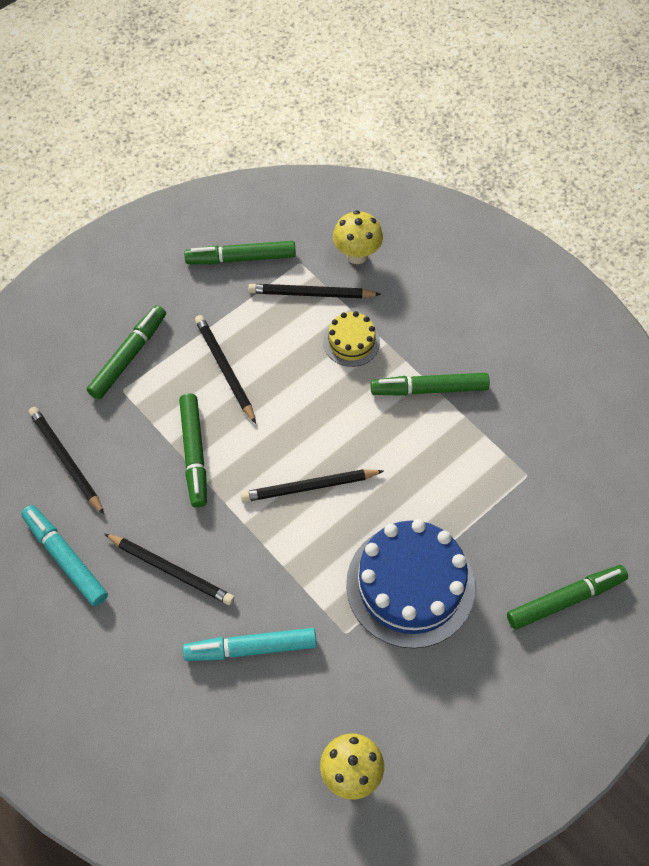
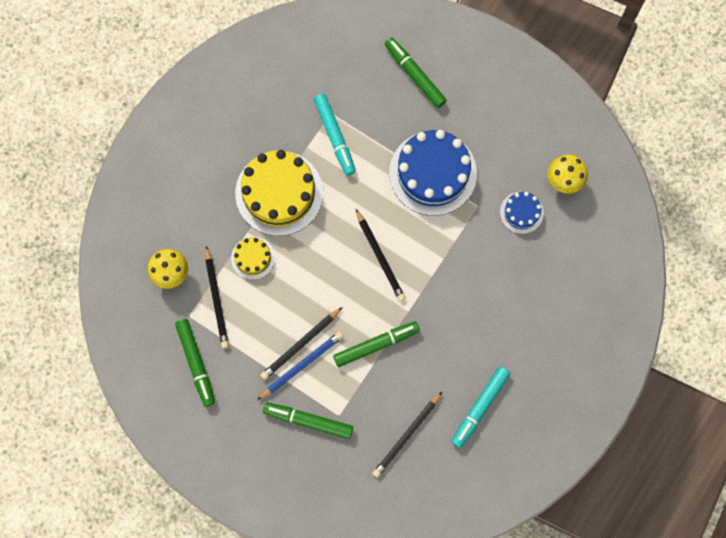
camera: 105 degrees left, 15 degrees up
(171, 570) = (467, 332): black pencil -> none
(199, 364) = (301, 365): none -> blue pencil
(251, 648) = (505, 263): turquoise marker -> turquoise marker (335, 136)
(319, 694) = (521, 212): none -> blue cake
(429, 389) = (279, 193): green marker -> yellow cake

